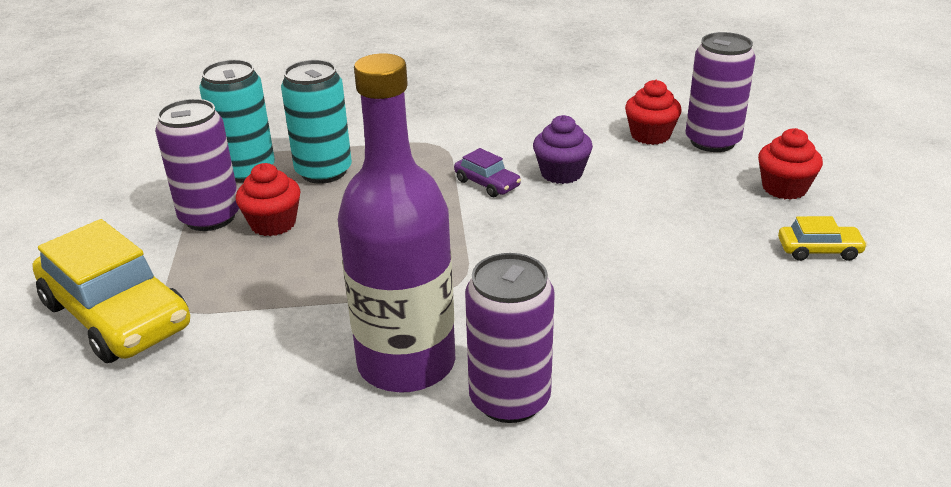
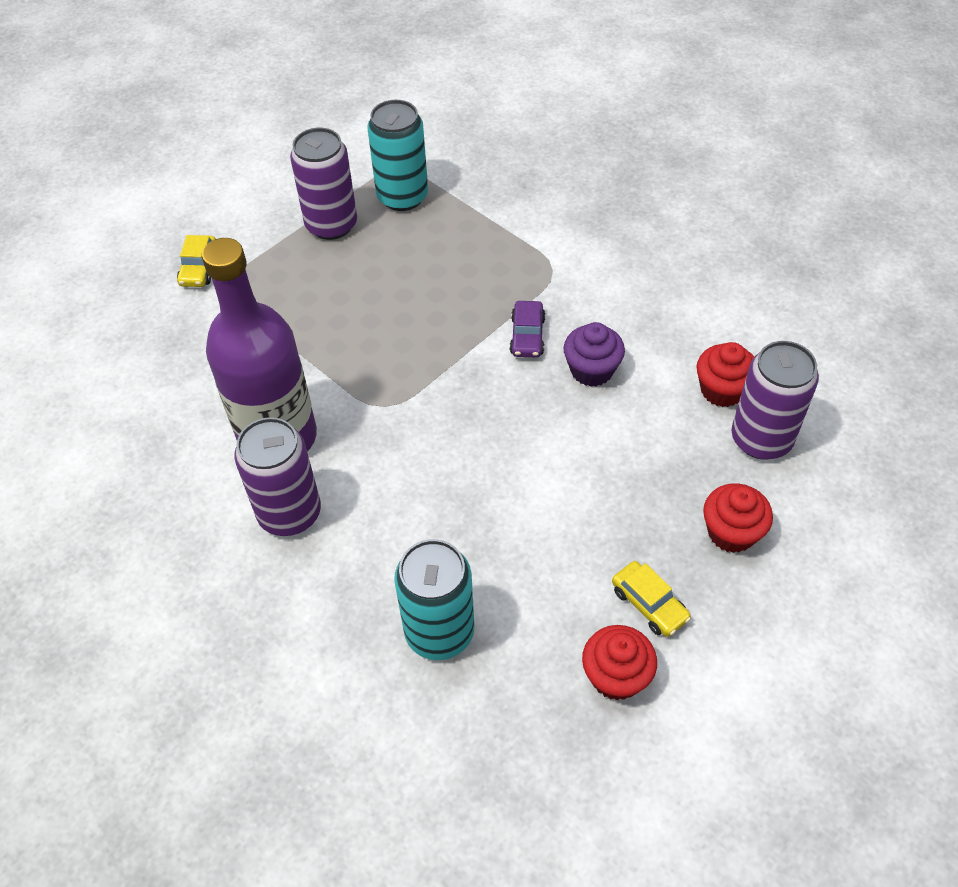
camera: 50 degrees right, 20 degrees up
(117, 315) = (199, 268): yellow car -> yellow car, size x0.45
(273, 224) = (356, 261): red cupcake -> red cupcake (616, 676)
(323, 172) = (444, 235): turquoise can -> turquoise can (439, 632)

